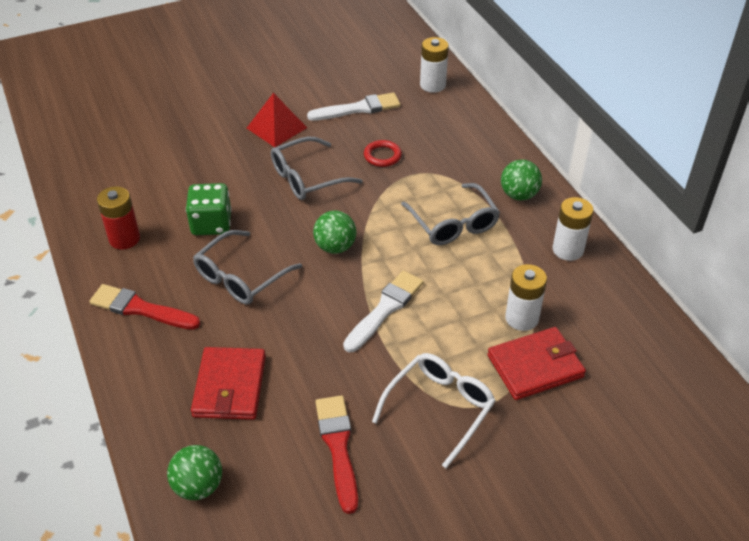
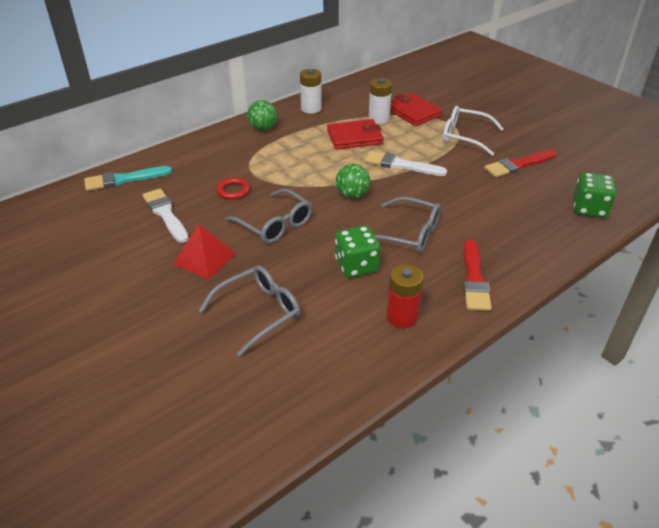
camera: 105 degrees left, 5 degrees down
(198, 486) = (589, 209): green ball -> green dice
(230, 386) = (510, 214): red wallet -> red wallet (355, 137)
(432, 85) = (124, 179): white battery -> turquoise brush
(453, 223) = (304, 150): grey glasses -> grey glasses (258, 312)

